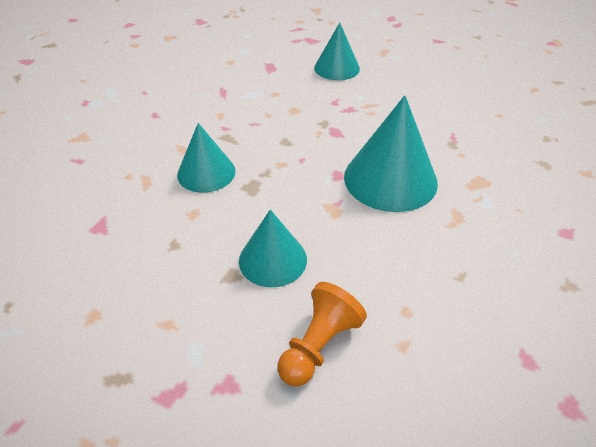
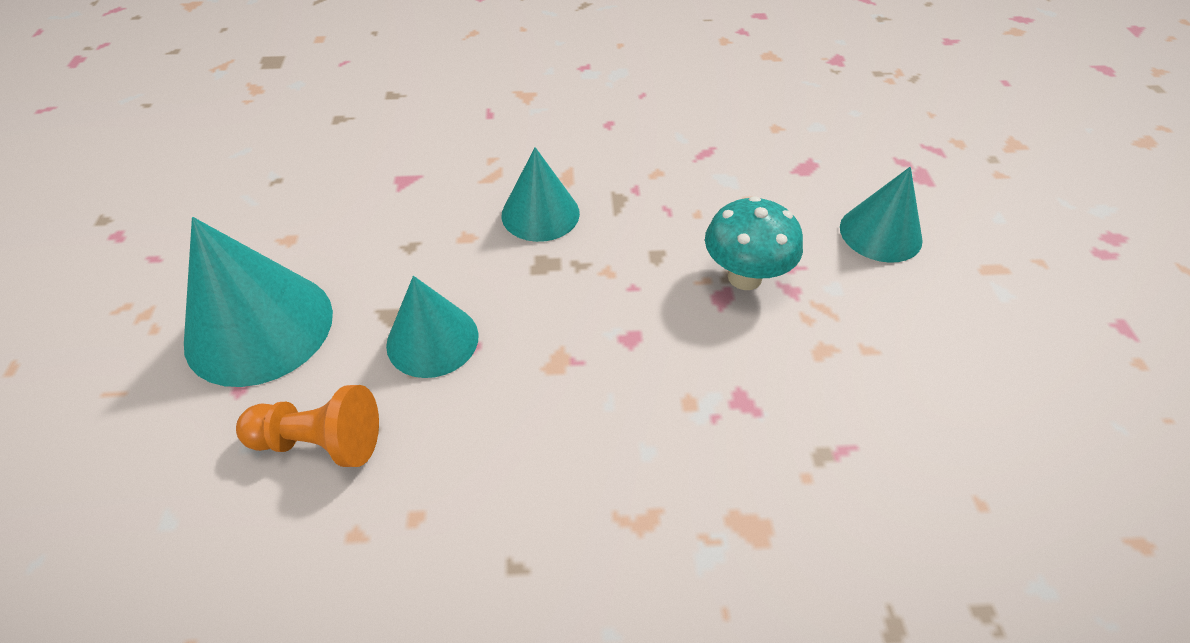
camera: 60 degrees right, 5 degrees up
(329, 119) = (744, 277): none -> turquoise mushroom
(390, 179) = (667, 401): turquoise cone -> turquoise cone (259, 327)

